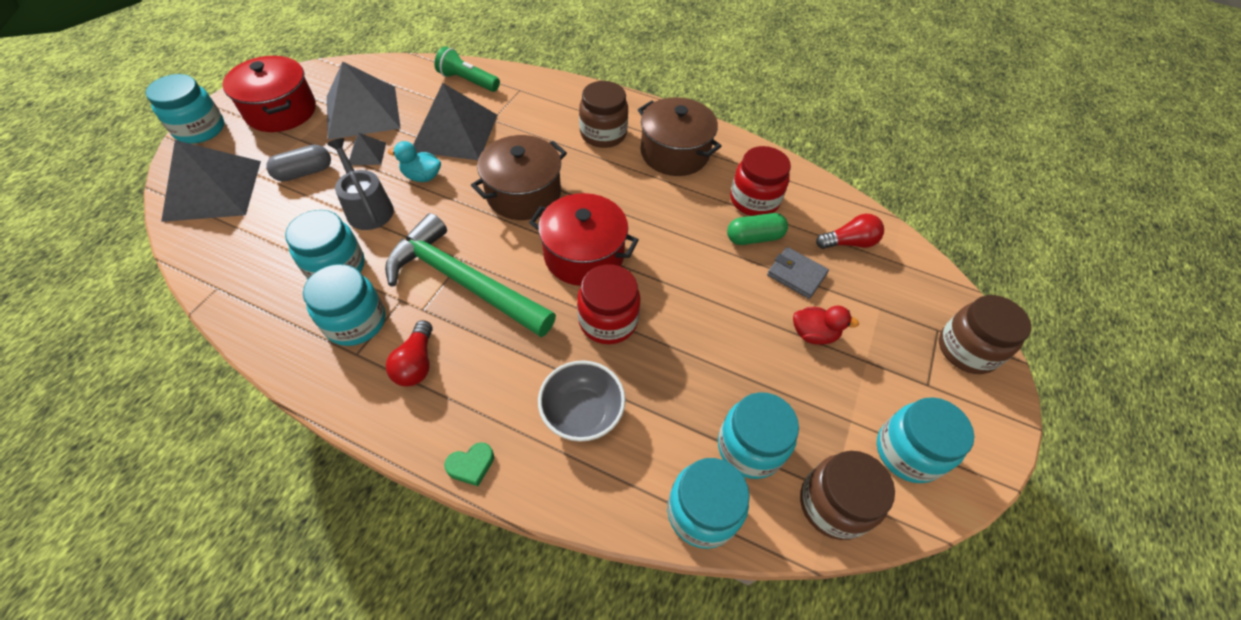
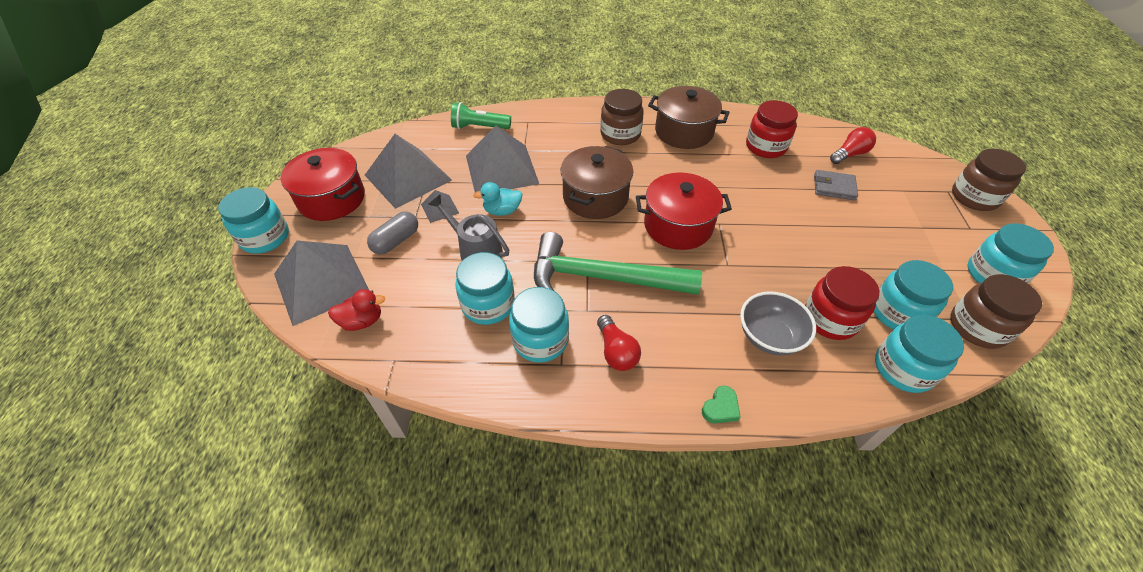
camera: 20 degrees left, 5 degrees down
(608, 321) = (734, 265): red jar -> red jar (830, 319)
(754, 238) = (786, 172): green capsule -> none
(813, 334) = (876, 222): red duck -> red duck (362, 321)

